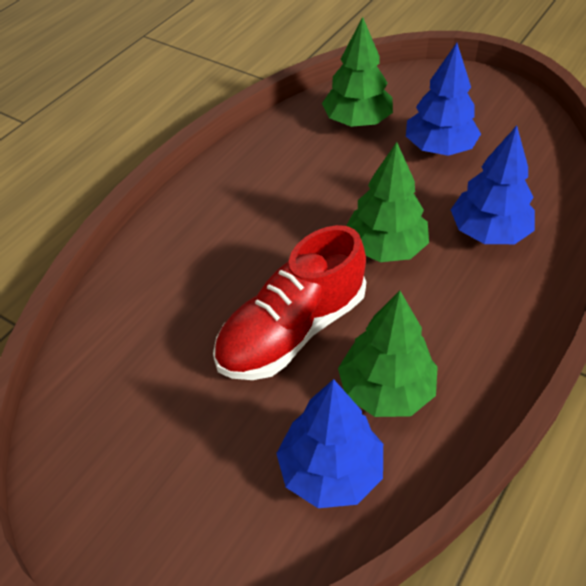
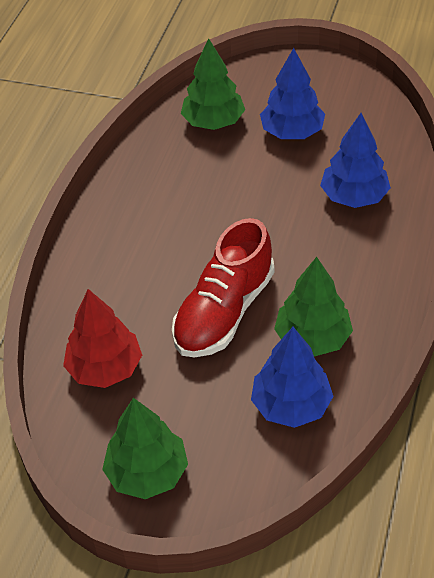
camera: 15 degrees left, 0 degrees up
(131, 363) = (105, 368): none -> red tree
(385, 248) = (275, 228): green tree -> green tree (147, 473)

